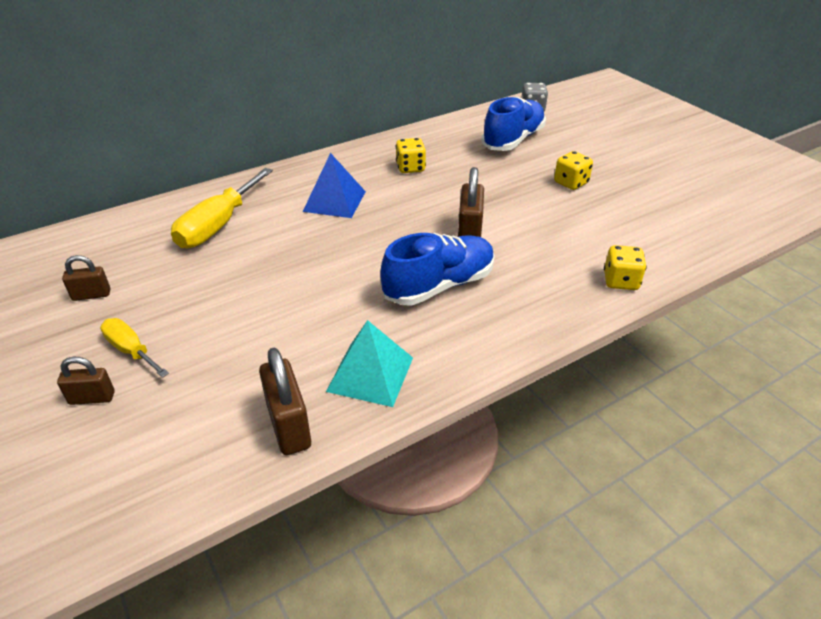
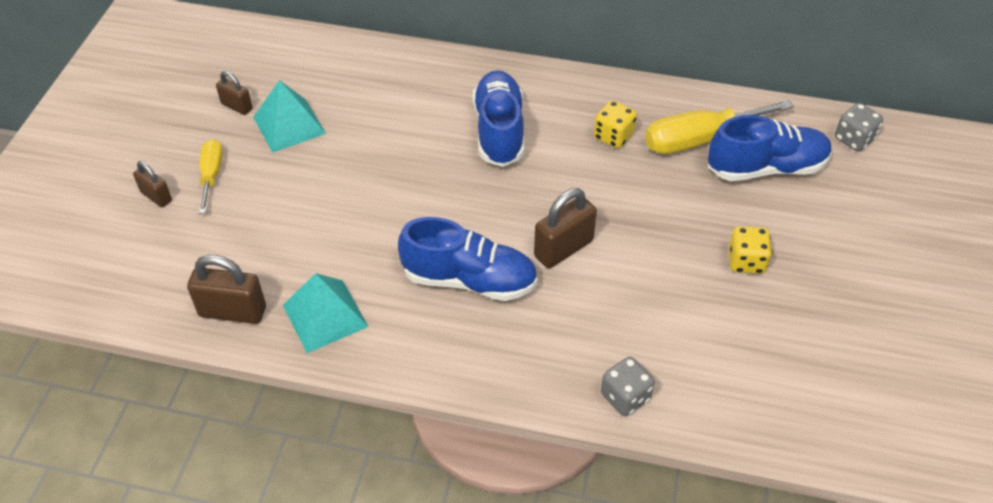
camera: 45 degrees right, 10 degrees up
(161, 281) = (289, 125): none -> turquoise pyramid
(218, 225) = (383, 96): yellow screwdriver -> yellow screwdriver (699, 139)
(289, 426) = (232, 311): brown padlock -> brown padlock turned 75 degrees clockwise
(334, 201) = (499, 131): blue pyramid -> blue shoe
(620, 281) = (625, 397): yellow dice -> grey dice

